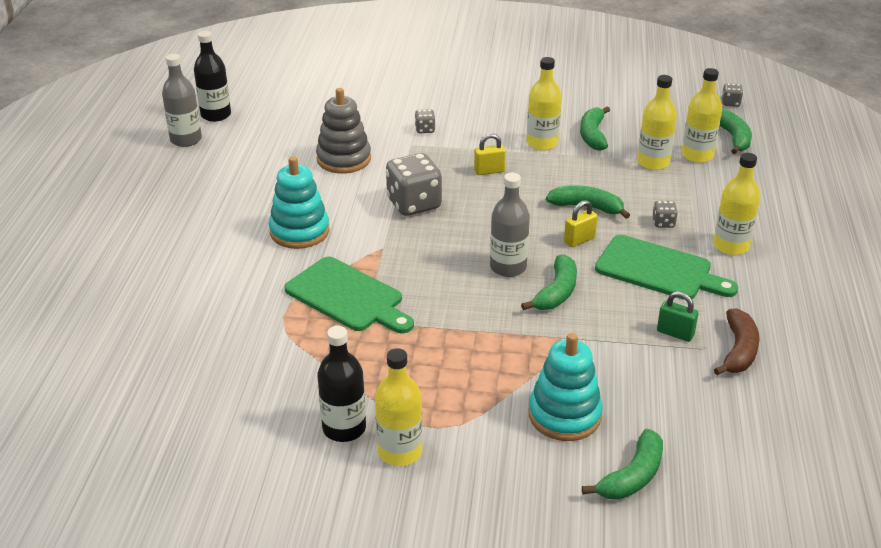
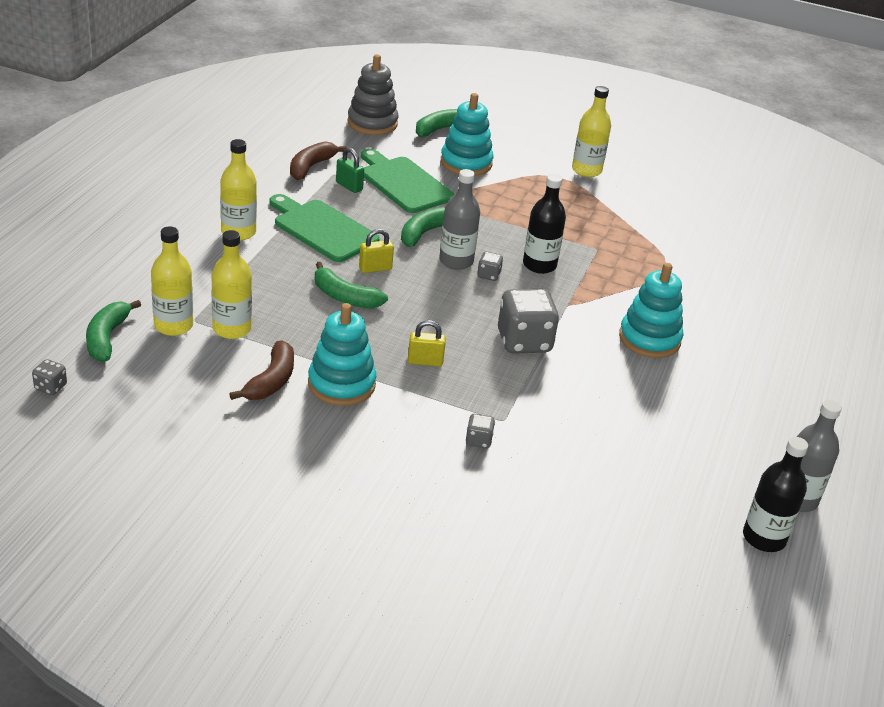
camera: 170 degrees left, 0 degrees up
(344, 159) = (592, 418): grey stacking toy -> grey stacking toy (372, 123)
(344, 428) = (622, 189): black bottle -> black bottle (539, 265)
(348, 297) = (608, 269): green cutting board -> green cutting board (403, 183)
(542, 143) = (341, 384): yellow bottle -> turquoise stacking toy
(592, 135) = (271, 381): green banana -> brown banana
(663, 223) = (281, 265): grey dice -> grey dice (488, 275)

